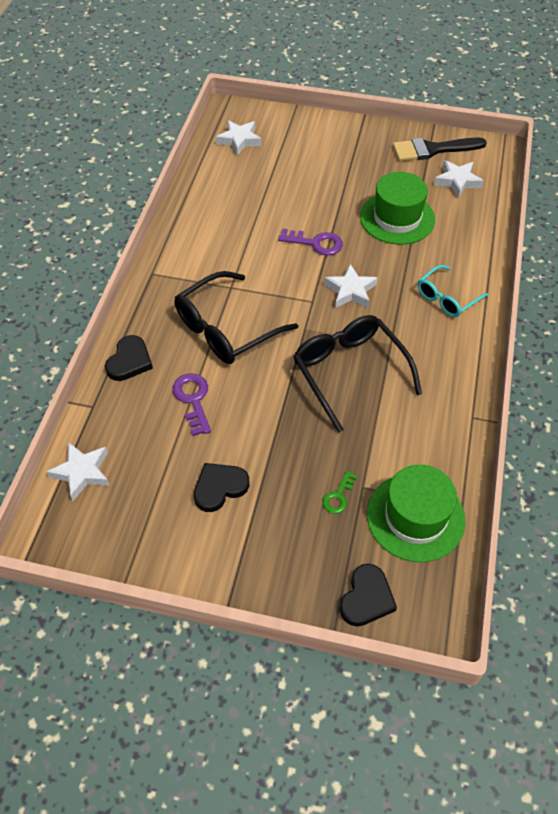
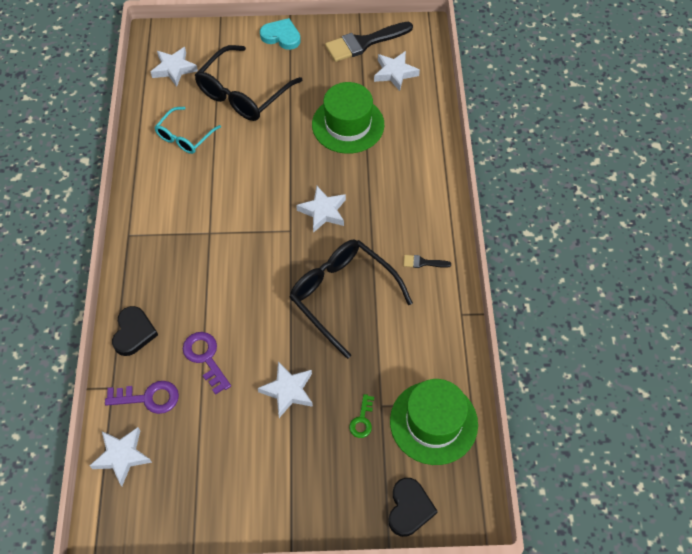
camera: 15 degrees left, 5 degrees up
(219, 488) = (254, 439): black heart -> none
(226, 329) = (216, 278): black glasses -> black glasses (243, 93)
(268, 450) = (288, 391): none -> white star
(315, 243) = (278, 168): purple key -> purple key (148, 398)
(351, 130) = (281, 36): none -> turquoise heart
(443, 359) = (423, 262): none -> black brush
(446, 298) = (412, 199): turquoise glasses -> turquoise glasses (184, 137)

